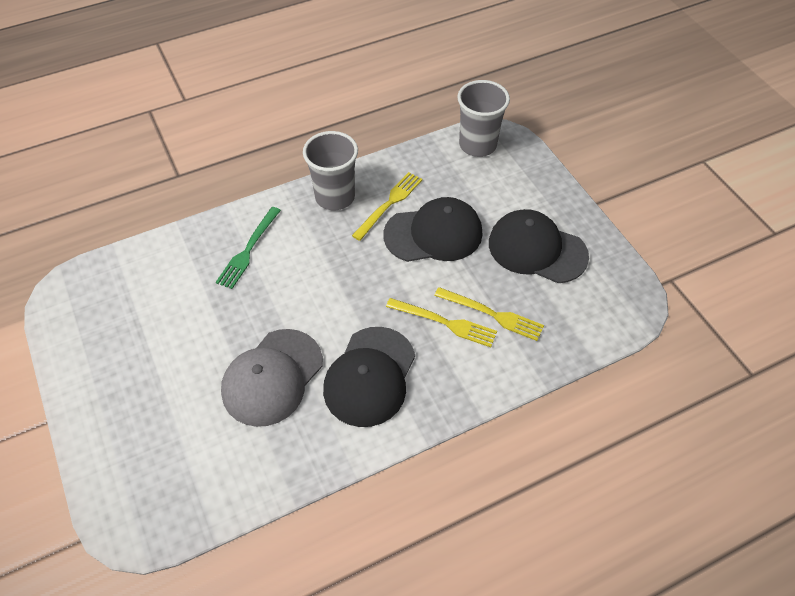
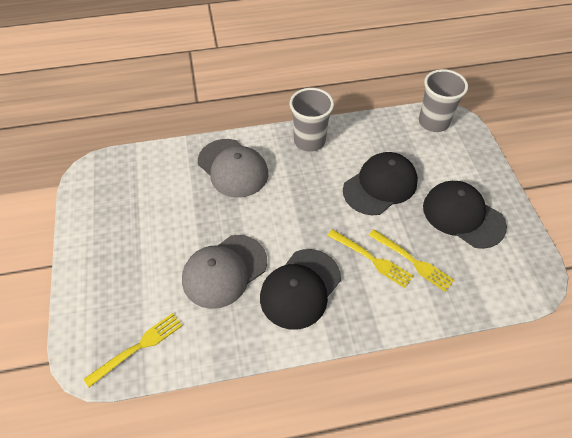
camera: 15 degrees right, 0 degrees up
(248, 250) = (233, 168): green fork -> grey cap
(389, 204) = (350, 155): yellow fork -> yellow fork (138, 347)
(433, 234) = (380, 185): black cap -> black cap turned 45 degrees counterclockwise

